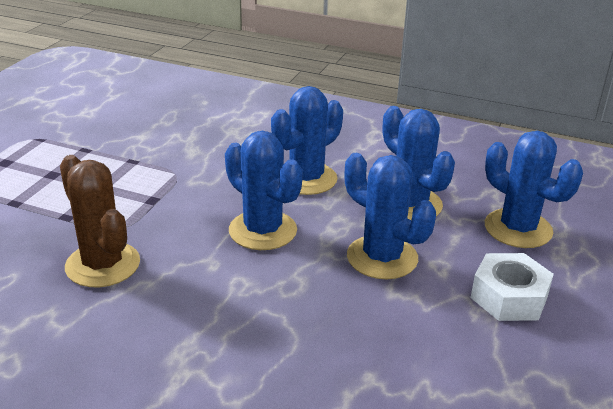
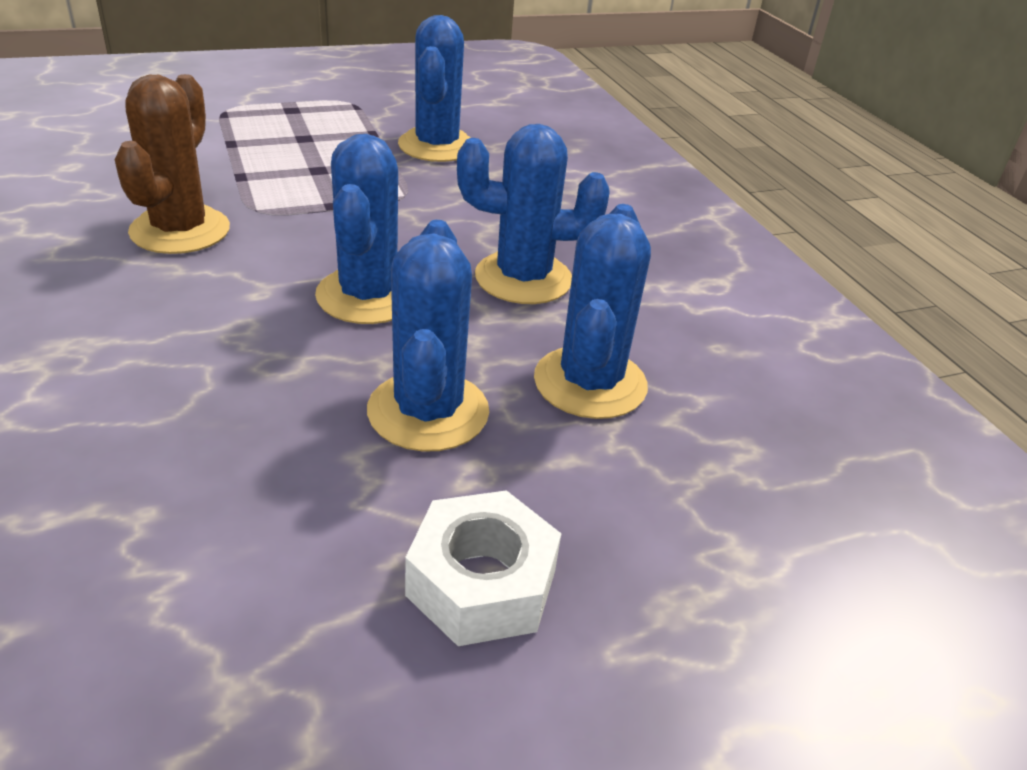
camera: 45 degrees right, 5 degrees up
(518, 229) = (684, 518): blue cactus -> blue cactus (437, 146)

